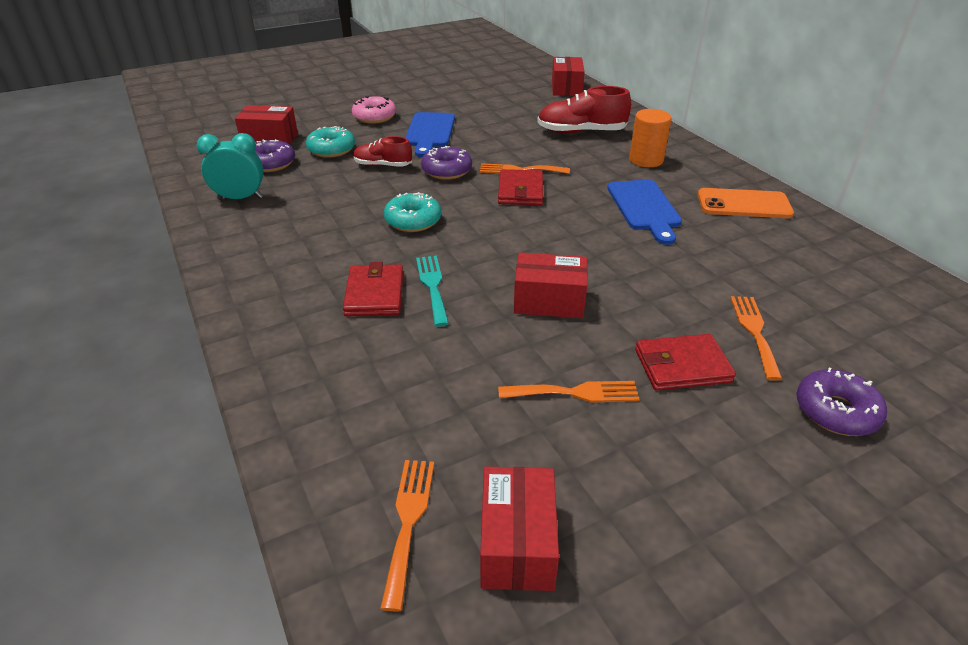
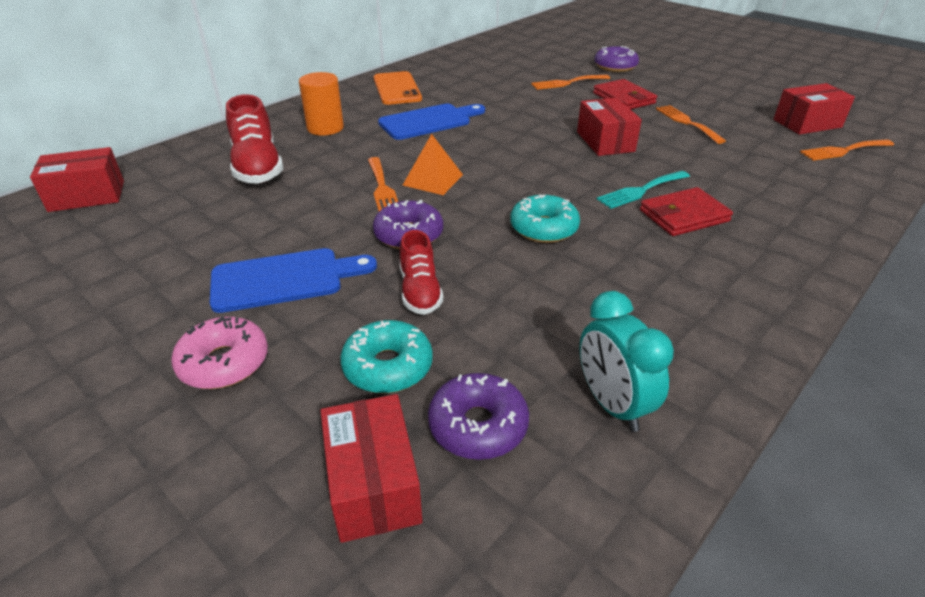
camera: 110 degrees left, 0 degrees up
(520, 191) = (433, 180): red wallet -> orange pyramid

